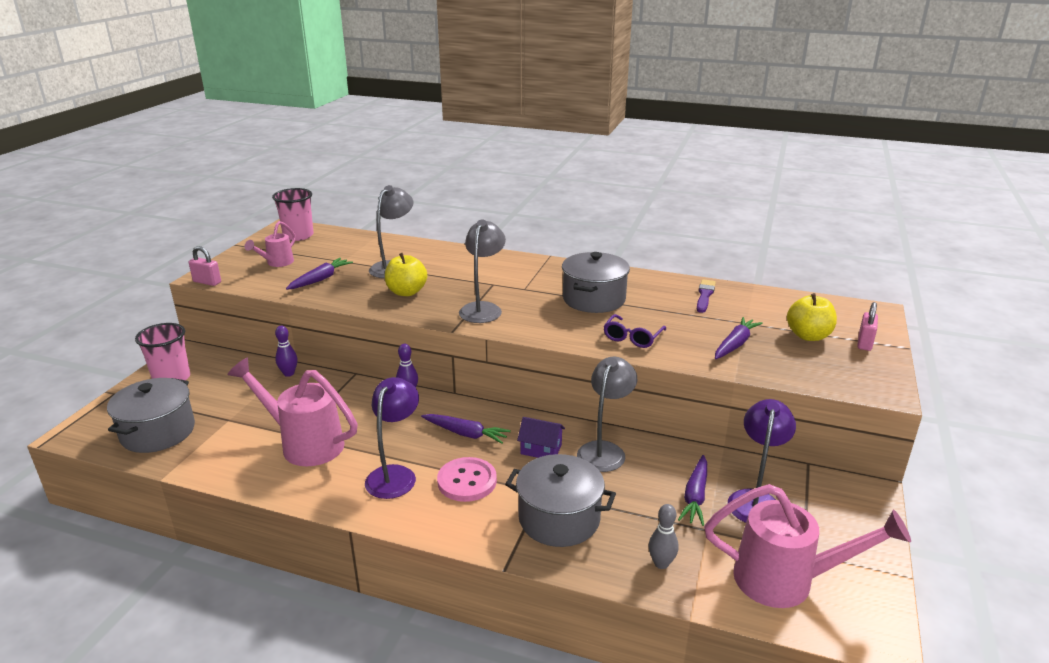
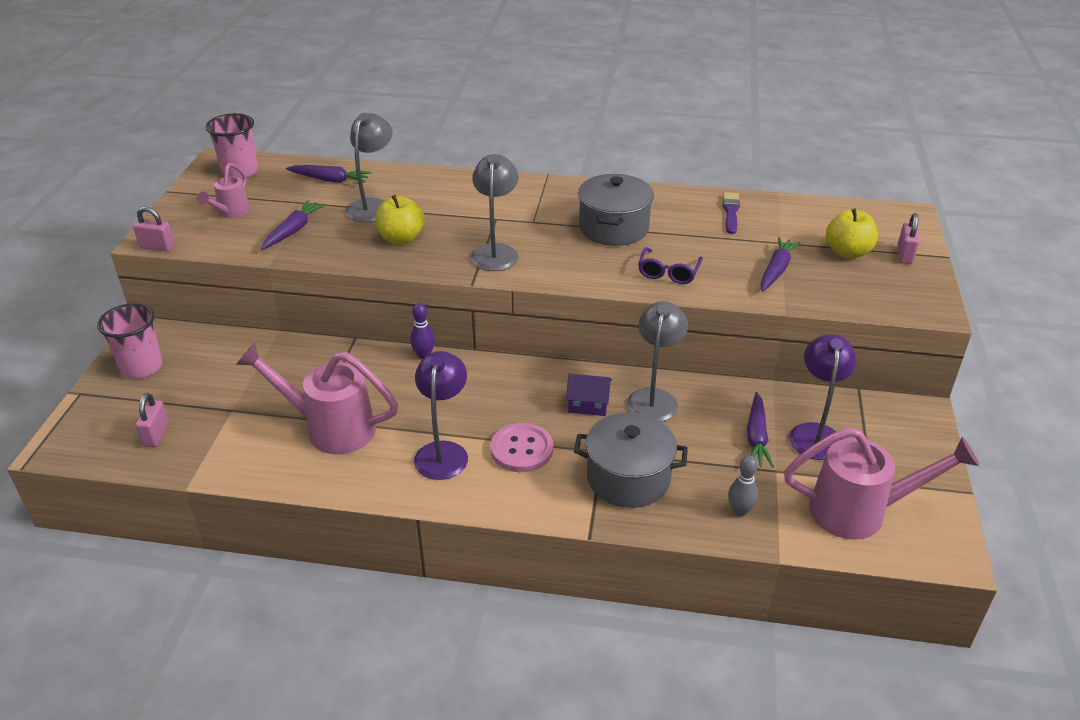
camera: 10 degrees left, 10 degrees up
(158, 432) = (156, 434): grey pot -> pink padlock
(289, 373) = (278, 346): purple bowling pin -> none
(465, 434) = (503, 396): purple carrot -> purple carrot (330, 180)

